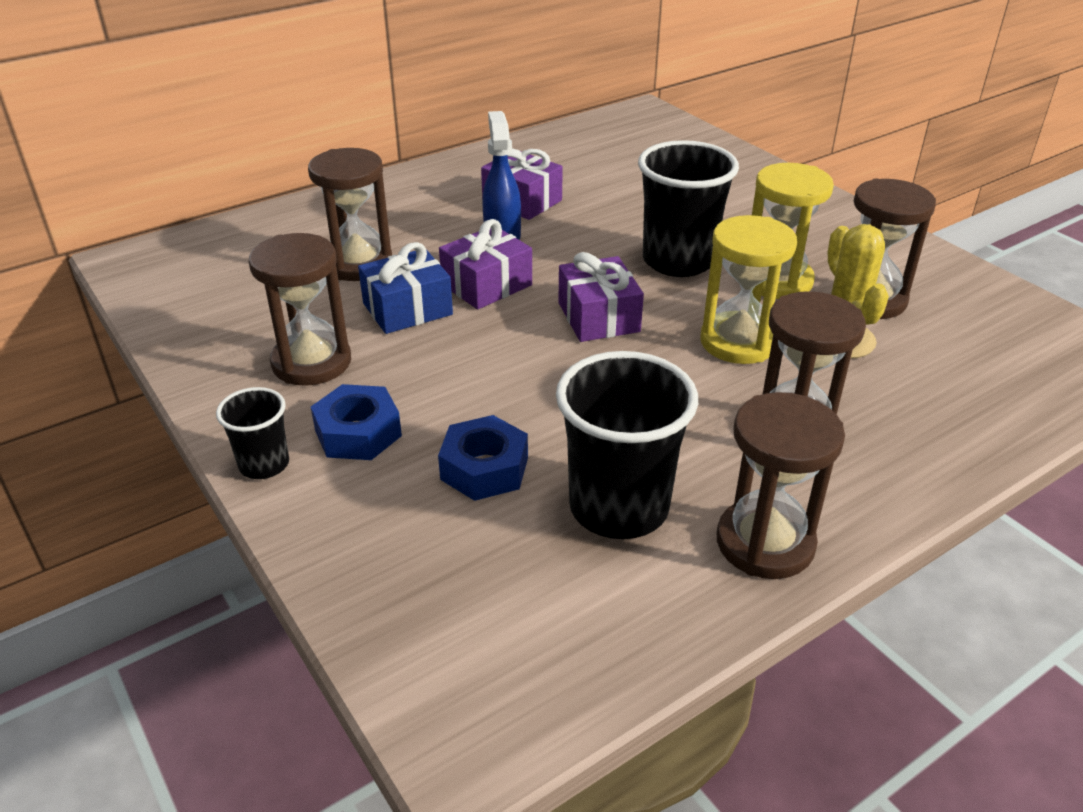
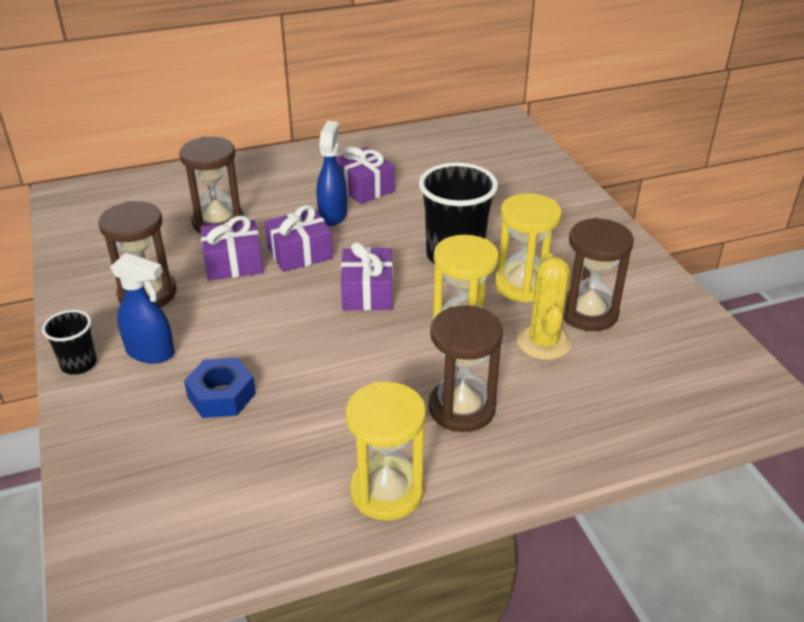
camera: 15 degrees right, 0 degrees up
(358, 433) = (151, 352): blue nut -> blue spray bottle
(407, 309) = (233, 263): blue gift -> purple gift
(618, 508) = (298, 443): black cup -> none
(765, 543) = (387, 491): brown hourglass -> yellow hourglass

